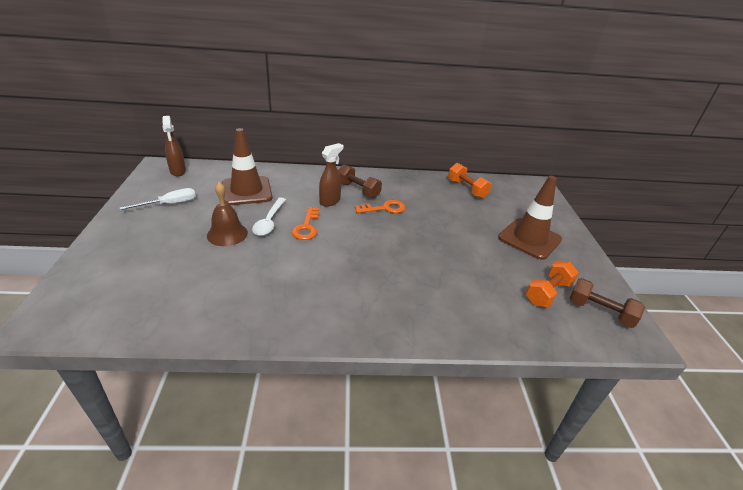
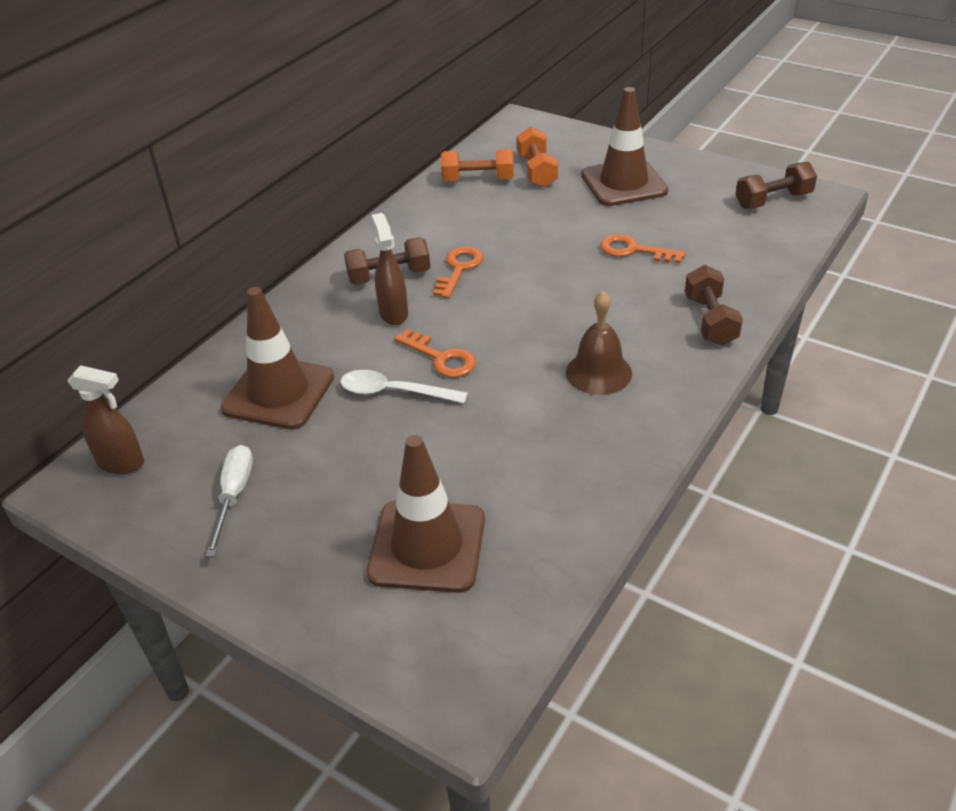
camera: 50 degrees left, 5 degrees up
(156, 271) = (427, 546): none -> brown traffic cone
(227, 234) = (389, 446): brown bell -> brown bell (598, 372)
(269, 222) = (394, 392): white spoon -> white spoon turned 150 degrees clockwise
(431, 321) = (710, 320): none -> brown dumbbell
(468, 264) = (634, 250): none -> orange key
(548, 293) = (723, 218): orange dumbbell -> orange dumbbell (537, 171)

